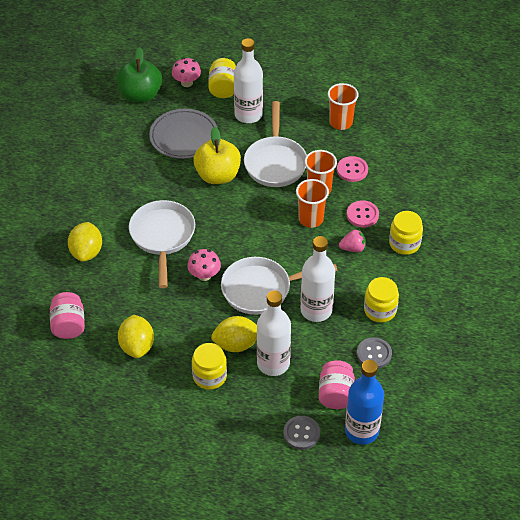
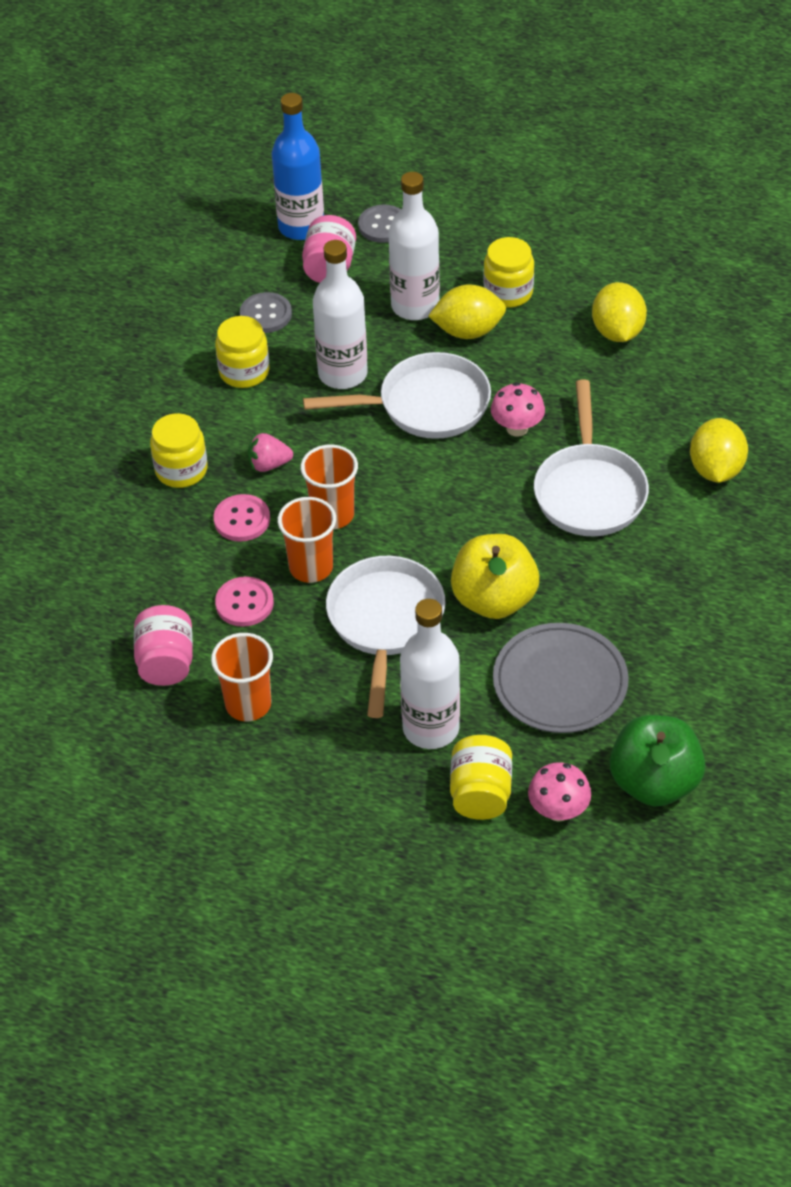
camera: 175 degrees left, 0 degrees up
(68, 325) = (726, 362): pink jar -> pink jar (166, 662)

